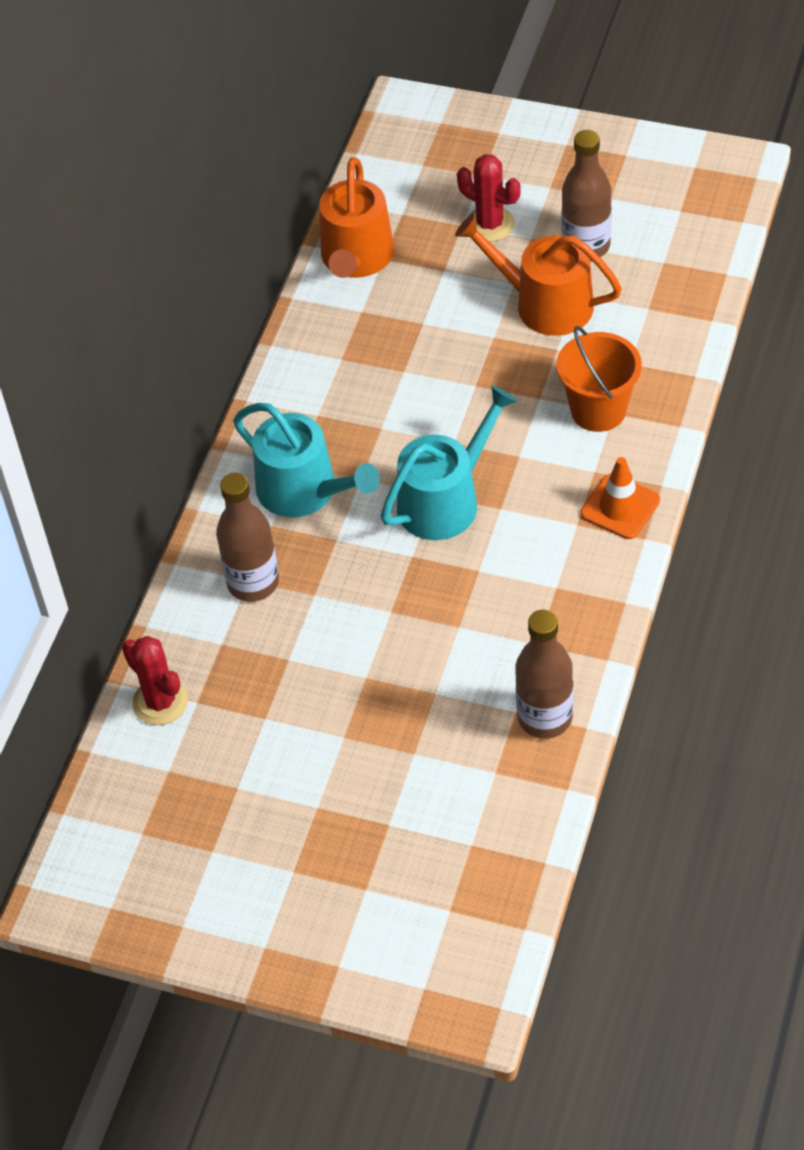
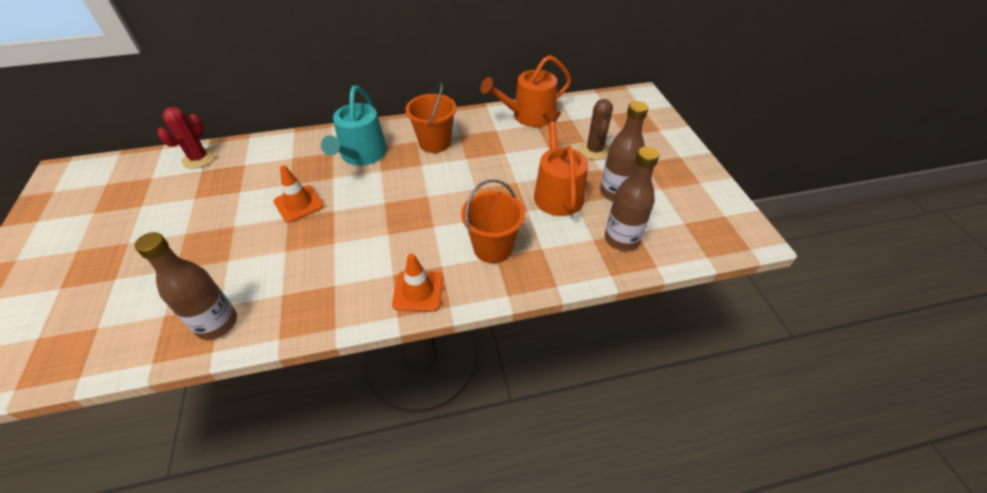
camera: 55 degrees right, 5 degrees down
(253, 582) = (290, 160): brown bottle -> brown bottle (621, 239)
(340, 394) = (434, 143): none -> orange bucket
(369, 592) = (298, 204): none -> orange traffic cone
(445, 500) = (382, 208): turquoise watering can -> none
(490, 224) = (594, 150): red cactus -> brown cactus

